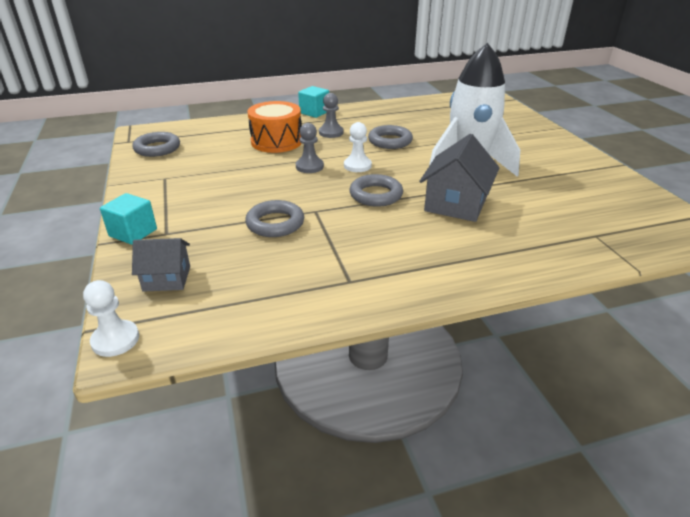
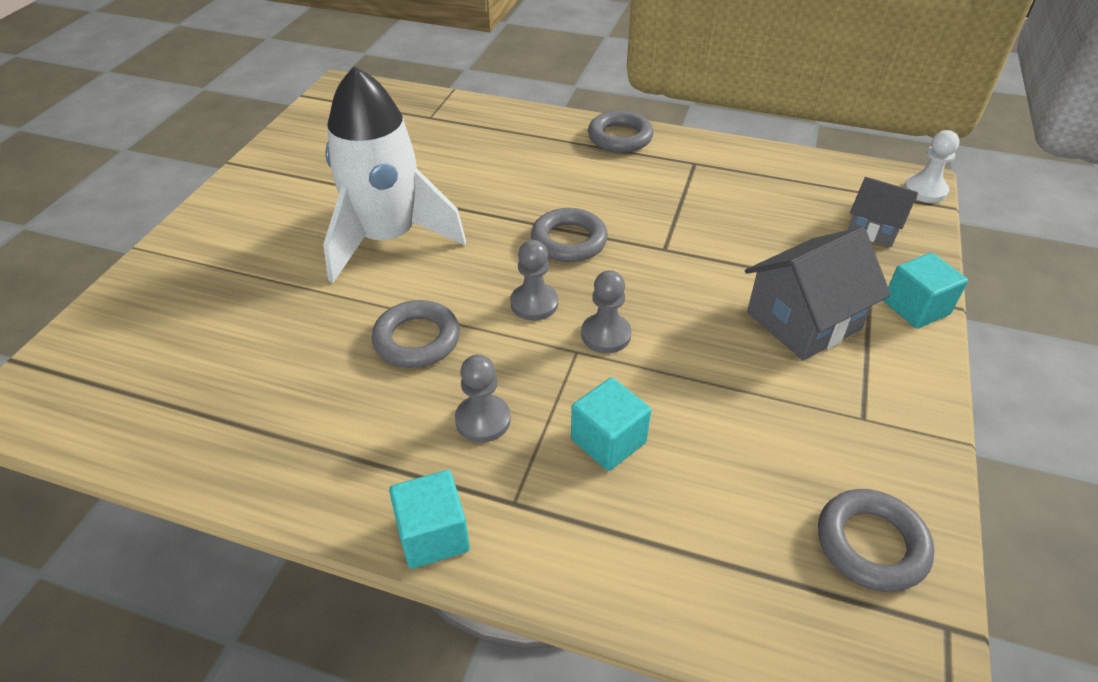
camera: 145 degrees left, 10 degrees up
(275, 223) = (725, 250): grey ring -> grey ring (620, 137)
(276, 141) = (608, 441): orange drum -> turquoise cube
(357, 166) = (534, 303): white pawn -> grey pawn
(455, 204) = (497, 192): grey house -> grey house (803, 321)

